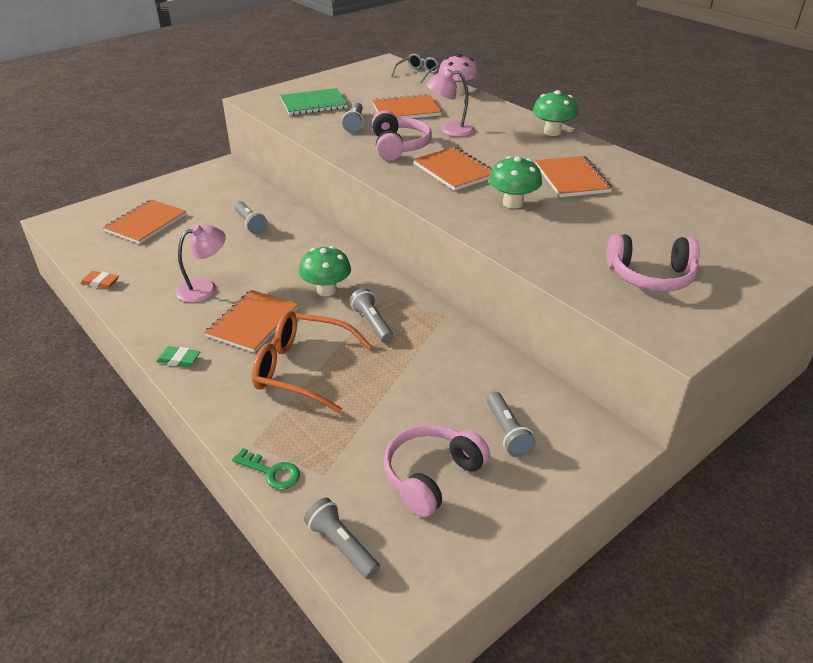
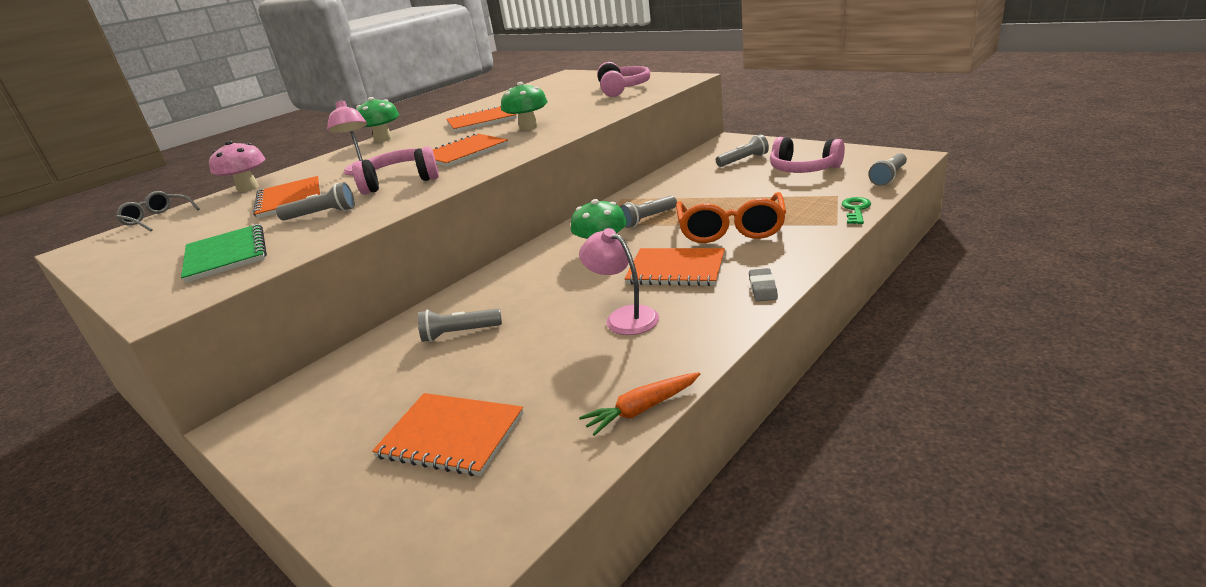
camera: 95 degrees left, 10 degrees down
(100, 282) = (642, 409): orange eraser -> orange carrot
(179, 359) = (762, 288): green eraser -> grey eraser
(250, 224) = (459, 333): grey flashlight -> grey flashlight turned 150 degrees counterclockwise

